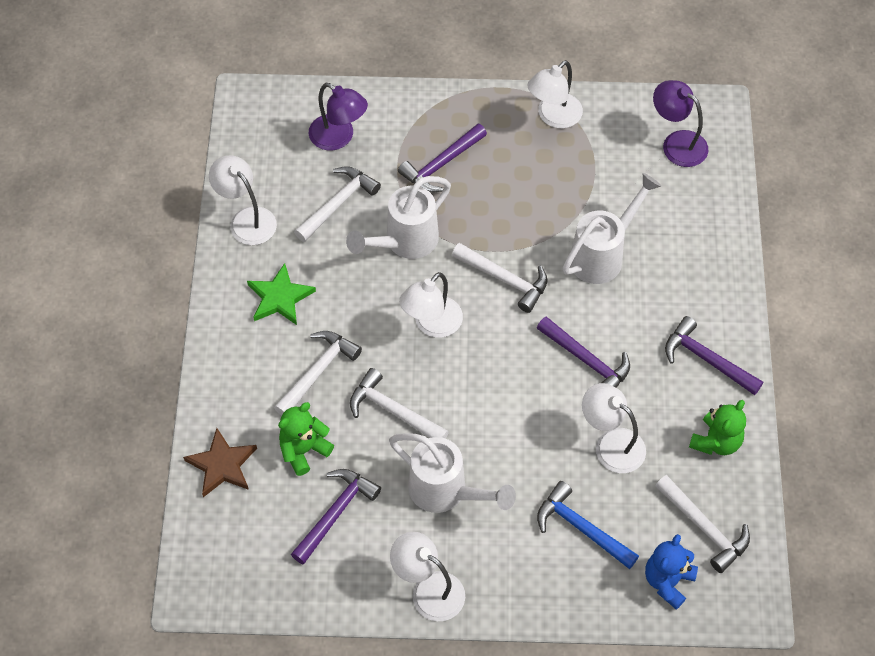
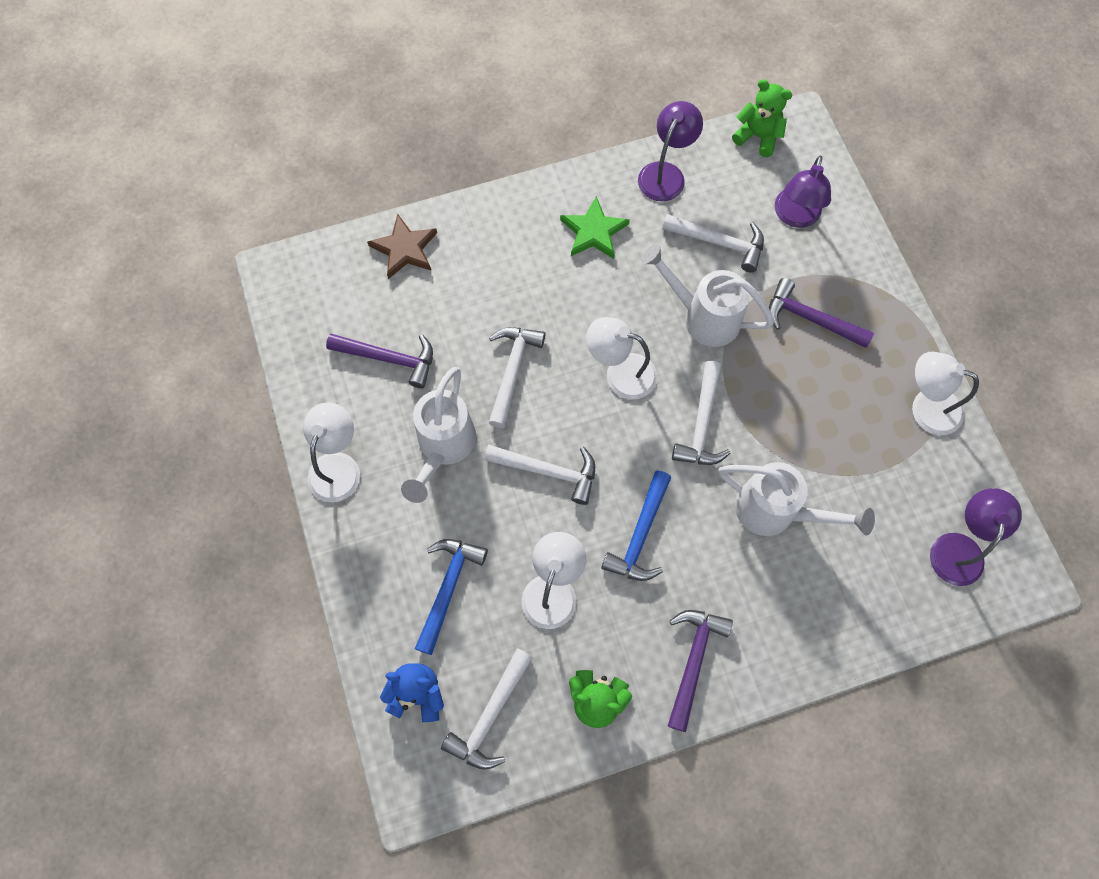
camera: 70 degrees right, 10 degrees up
(246, 219) = (665, 173): white lamp -> purple lamp
(304, 450) = (443, 309): green teddy bear -> green teddy bear (757, 137)
(318, 371) = (528, 292): white hammer -> white hammer (548, 471)
(587, 361) = (640, 535): purple hammer -> blue hammer

